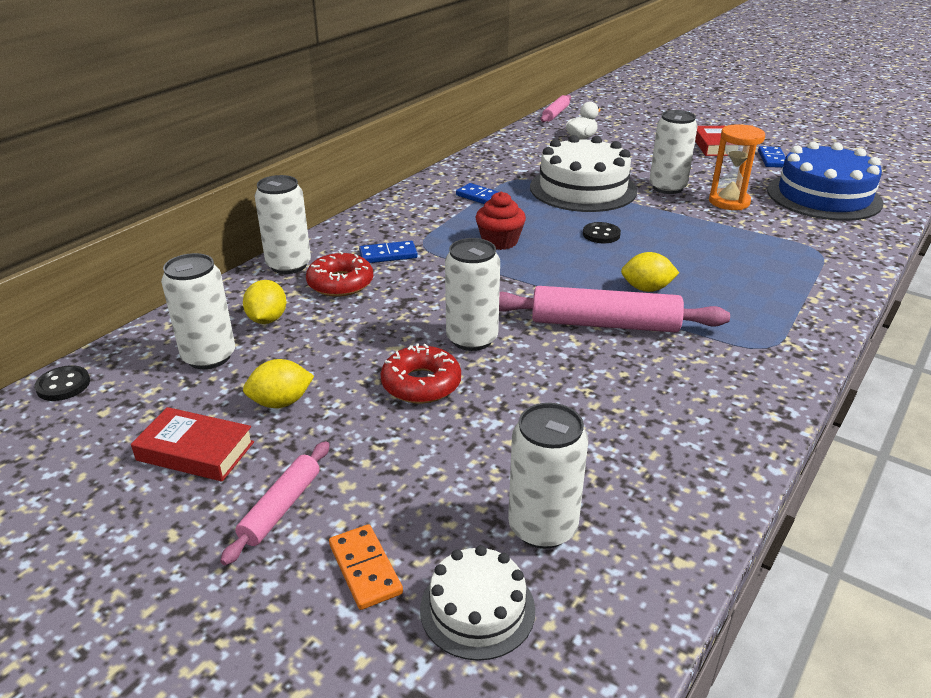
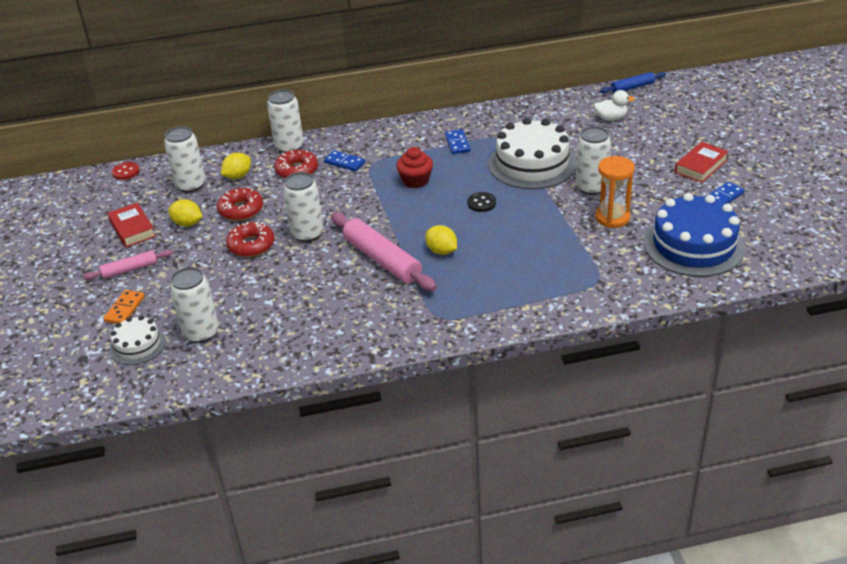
camera: 45 degrees right, 5 degrees up
(63, 385) = (125, 172): black button -> red button
(336, 352) = (241, 210): none -> red donut
(555, 114) = (632, 87): pink rolling pin -> blue rolling pin

